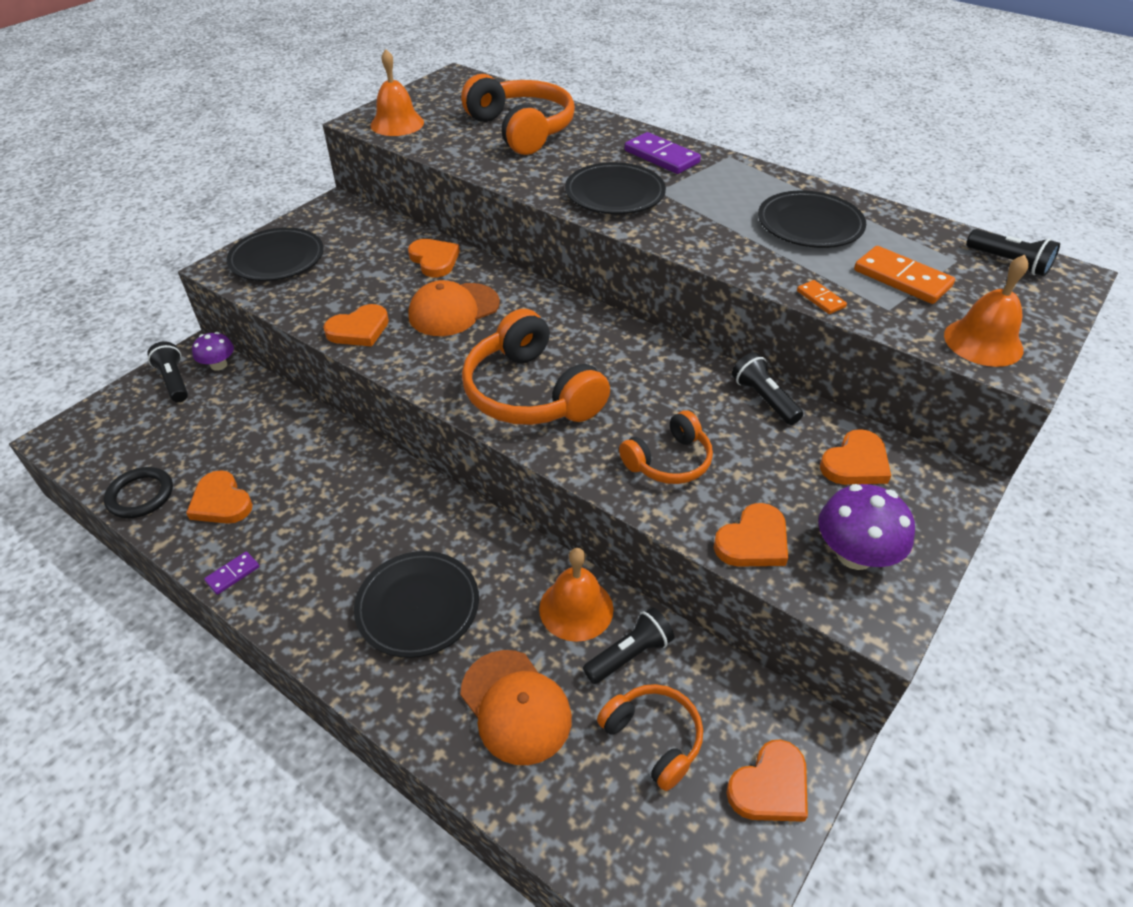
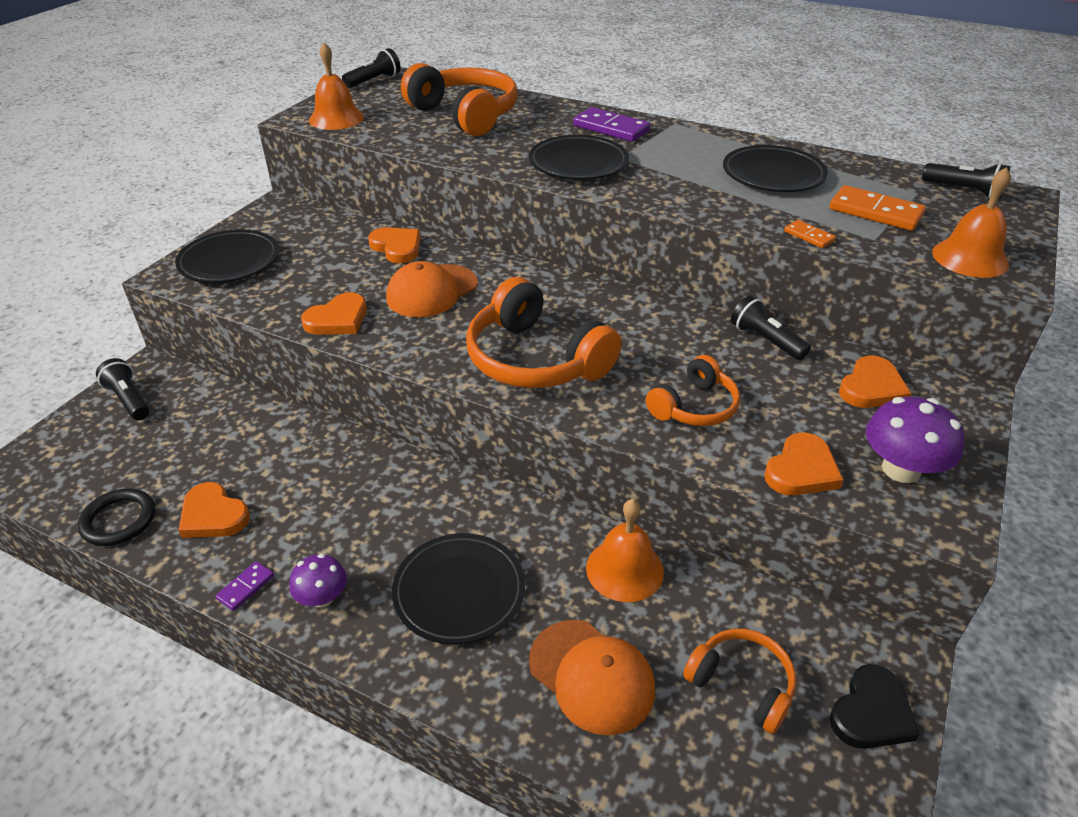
camera: 10 degrees left, 5 degrees down
(218, 365) = (175, 378): purple mushroom -> purple mushroom (322, 597)
(629, 654) = (692, 606): black flashlight -> black flashlight (374, 81)
(770, 786) = (871, 712): orange heart -> black heart

